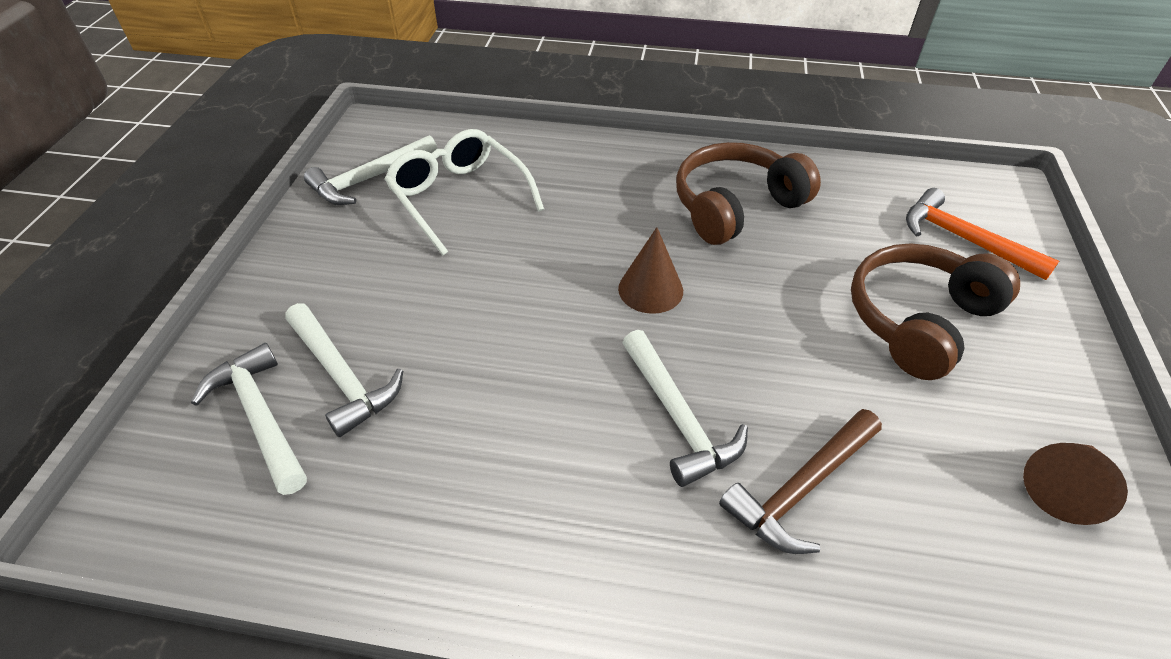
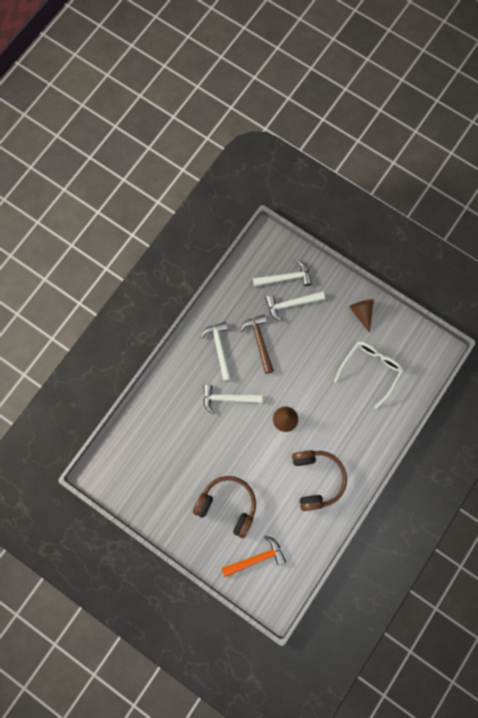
camera: 115 degrees right, 30 degrees up
(369, 179) = (398, 338): white hammer -> white hammer (219, 348)
(459, 198) = (370, 370): white glasses -> white glasses turned 45 degrees counterclockwise
(801, 488) = (188, 419): brown hammer -> brown hammer (259, 341)
(919, 320) = (227, 505): brown headphones -> brown headphones turned 45 degrees counterclockwise
(1063, 487) = (152, 495): brown cone -> brown cone (361, 313)

